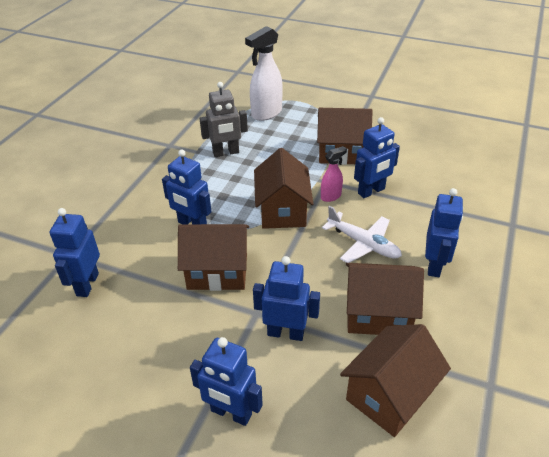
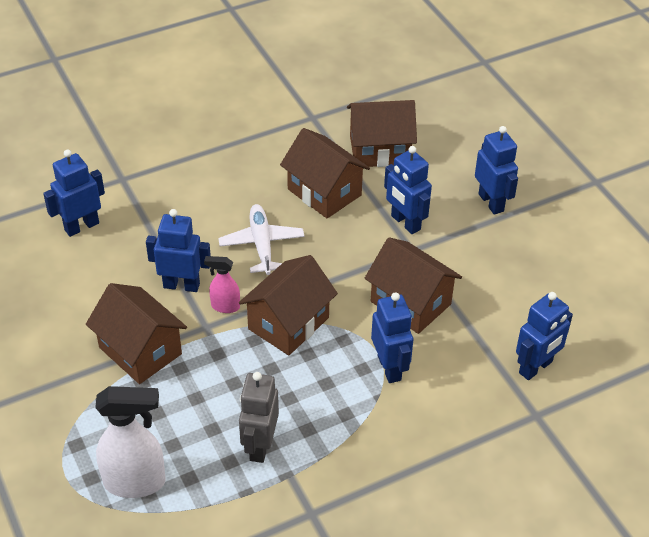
camera: 140 degrees left, 5 degrees up
(226, 153) = (259, 446): grey robot -> grey robot turned 105 degrees counterclockwise
(434, 265) = (233, 193): blue robot -> blue robot (81, 226)

